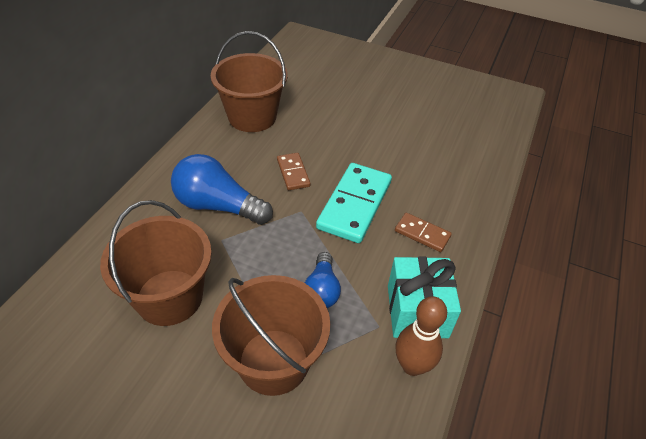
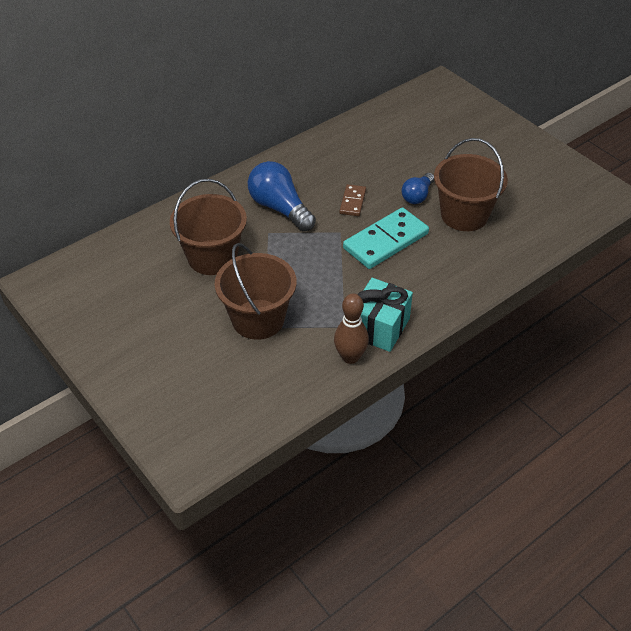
camera: 30 degrees right, 0 degrees up
(252, 117) = (348, 147): brown bucket -> brown bucket (464, 215)
(322, 290) = (319, 290): blue light bulb -> blue light bulb (417, 196)
(422, 234) = (425, 279): brown domino -> none

